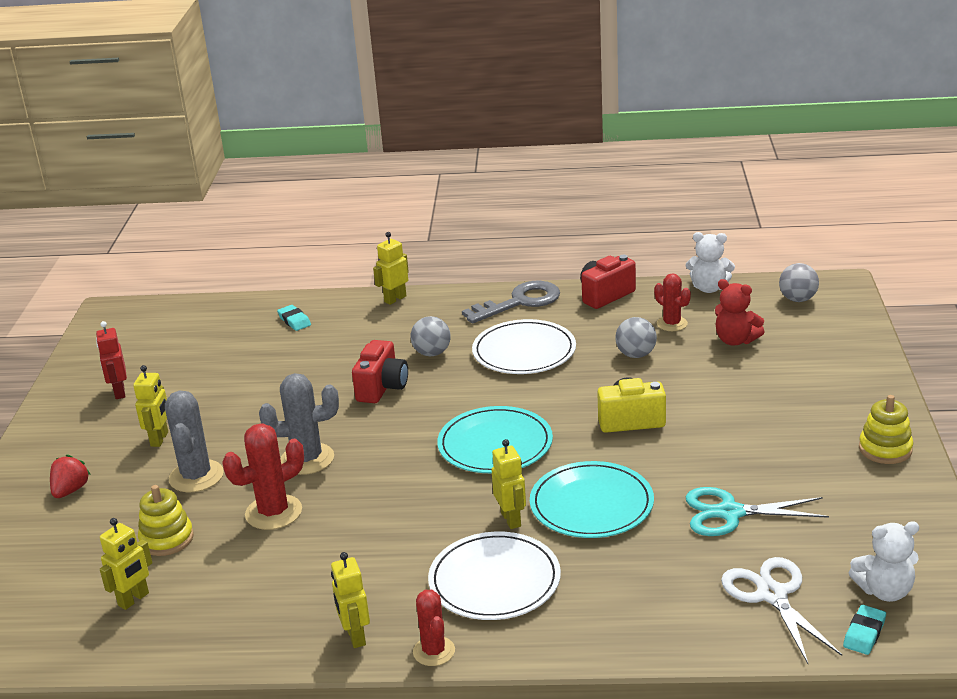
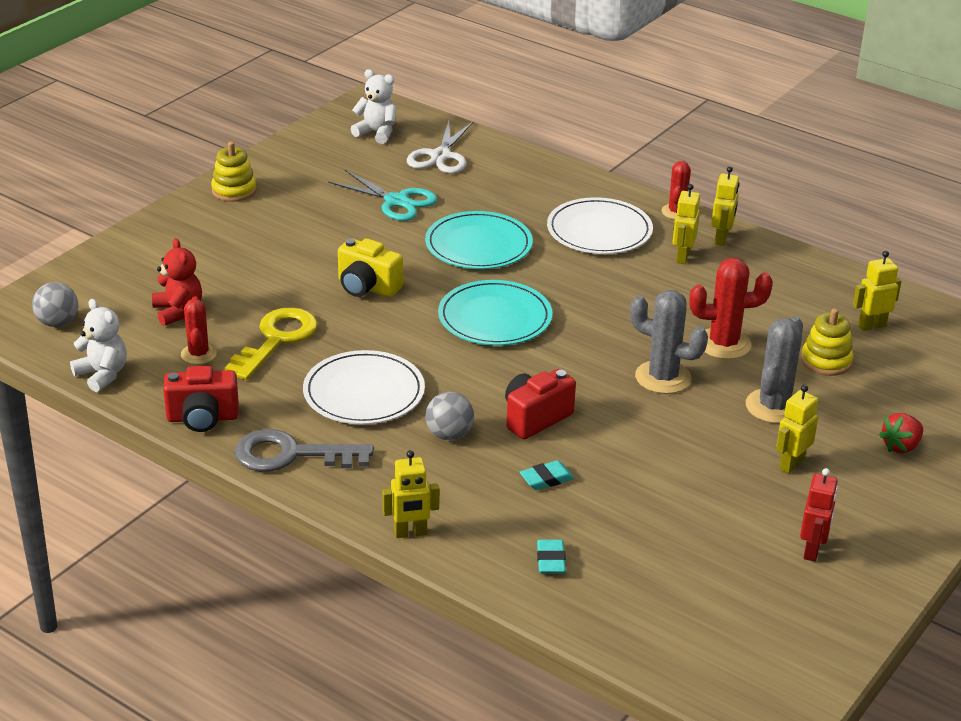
camera: 150 degrees left, 5 degrees up
(511, 519) = (546, 260): yellow robot -> yellow robot (682, 257)
(636, 355) = (276, 340): grey ball -> yellow key
(864, 633) = (420, 123): turquoise eraser -> turquoise eraser (546, 479)

